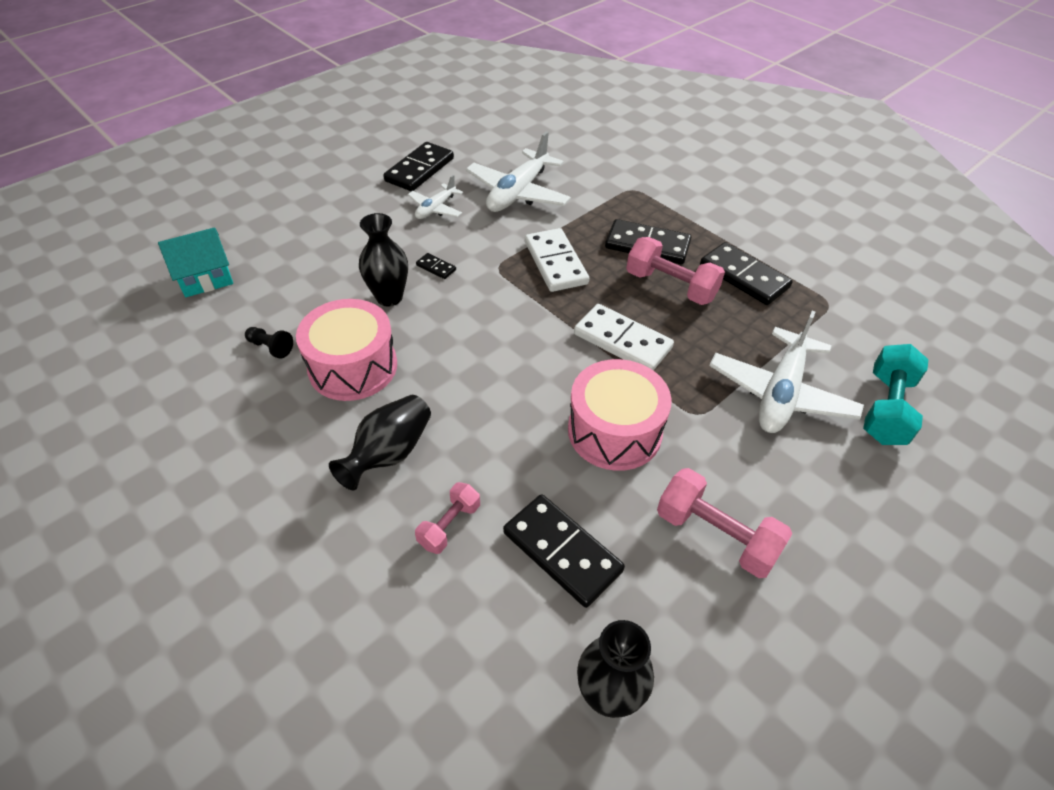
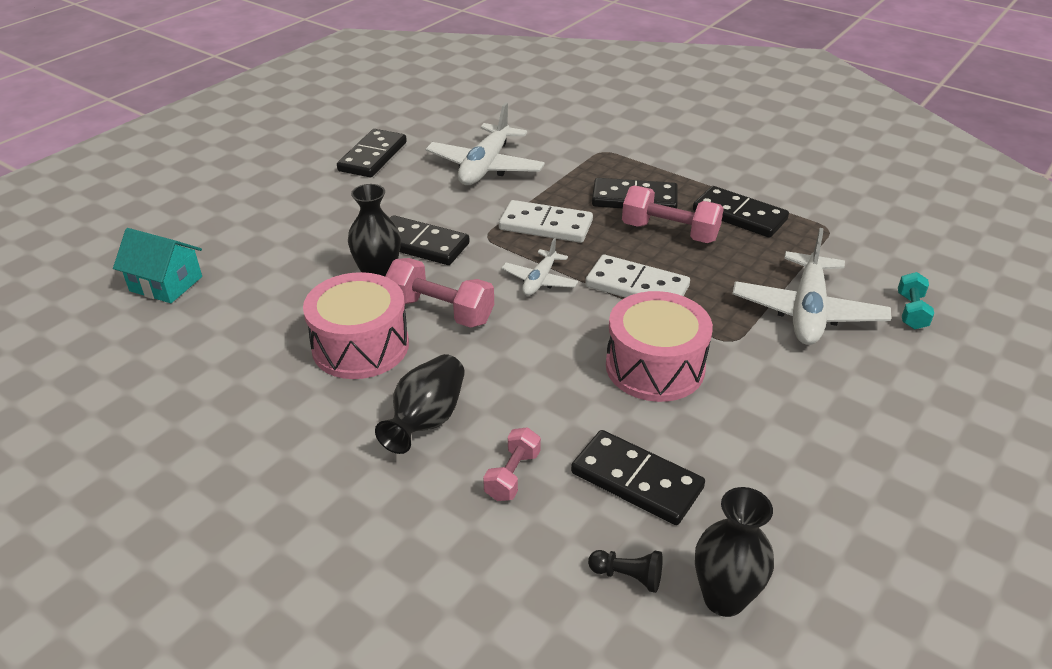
camera: 10 degrees left, 10 degrees down
(205, 278) = (166, 284): turquoise house -> turquoise house turned 60 degrees clockwise
(271, 347) = (263, 340): black pawn -> black pawn (628, 576)
(435, 208) = (402, 190): white plane -> white plane (539, 280)
(436, 267) = (420, 244): black domino -> black domino, size x2.20
(556, 263) = (546, 225): white domino -> white domino turned 45 degrees counterclockwise
(716, 535) = (784, 443): pink dumbbell -> pink dumbbell (440, 311)
(886, 409) = (911, 311): turquoise dumbbell -> turquoise dumbbell, size x0.60

